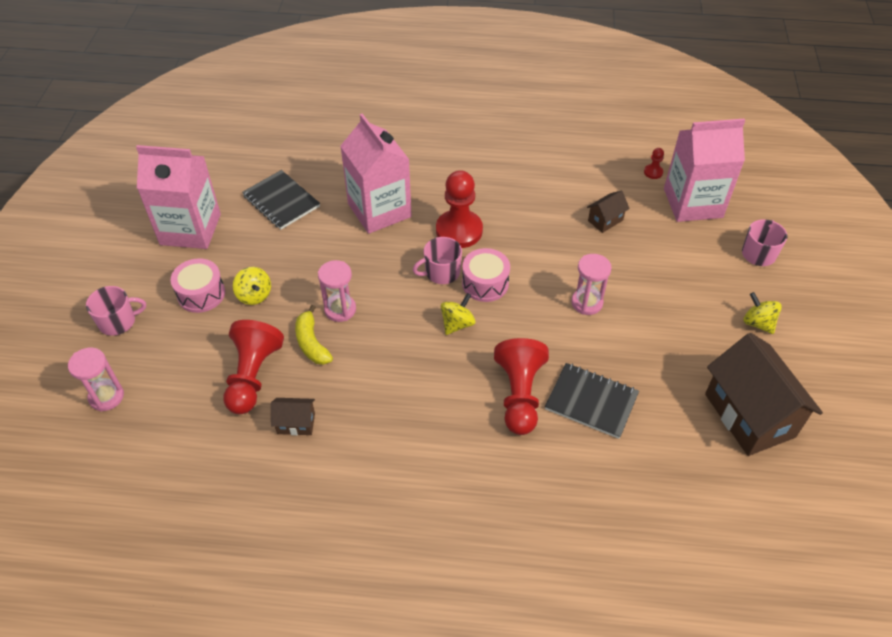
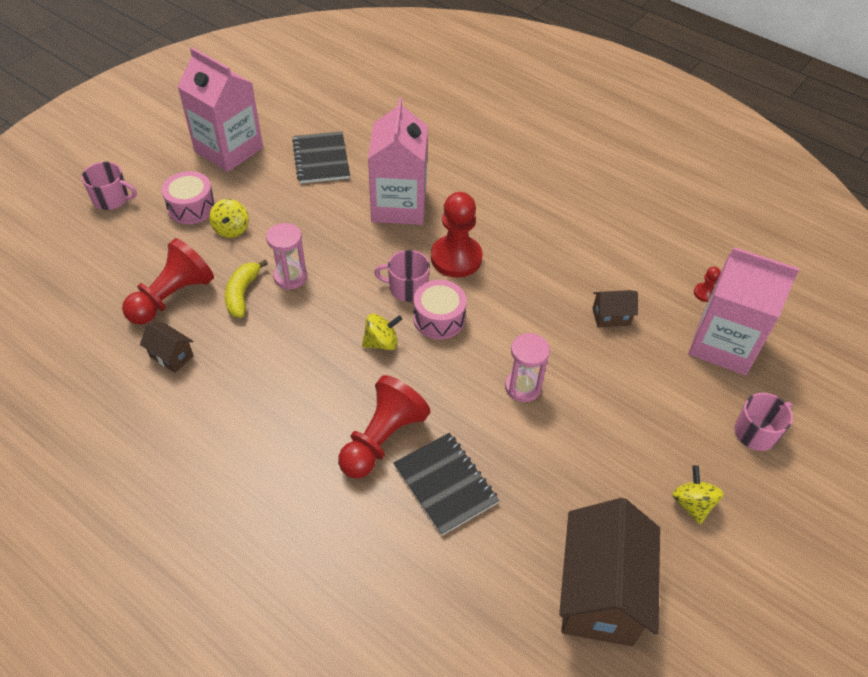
camera: 30 degrees right, 0 degrees up
(106, 397) = (53, 255): pink hourglass -> none

